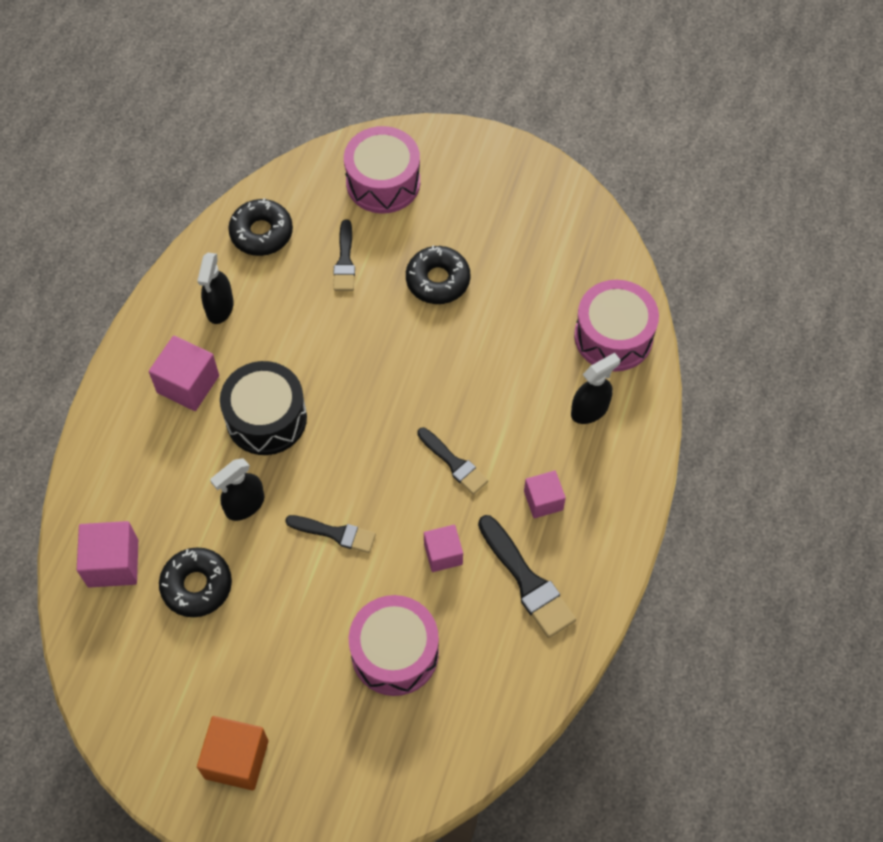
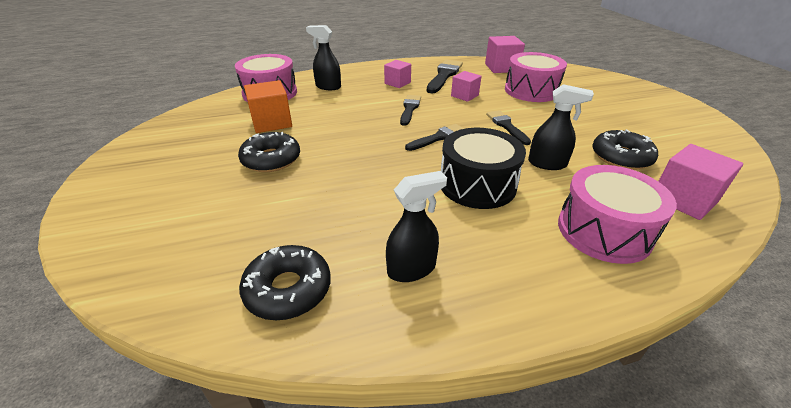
camera: 125 degrees left, 25 degrees down
(188, 384) = (510, 243): pink cube -> pink cube (501, 68)
(236, 759) = (654, 107): orange cube -> orange cube (271, 122)
(345, 261) = (285, 212): black brush -> black brush (438, 137)
(383, 182) = (165, 230): pink drum -> pink drum (604, 231)

